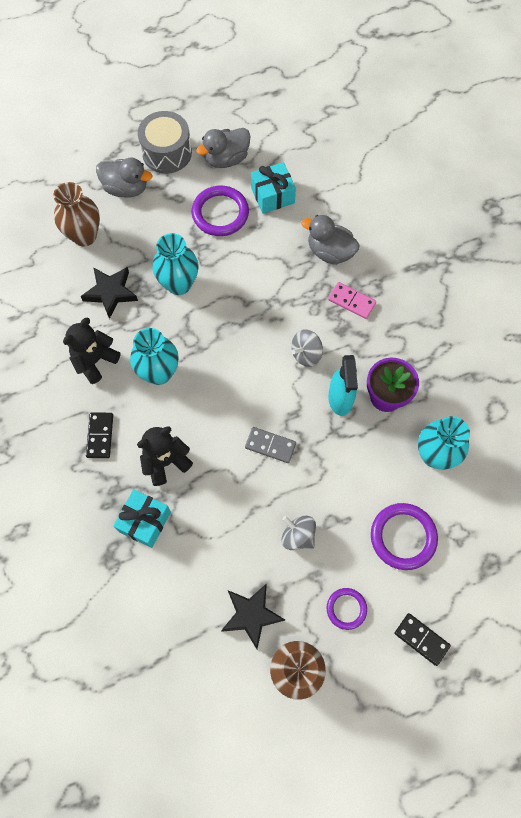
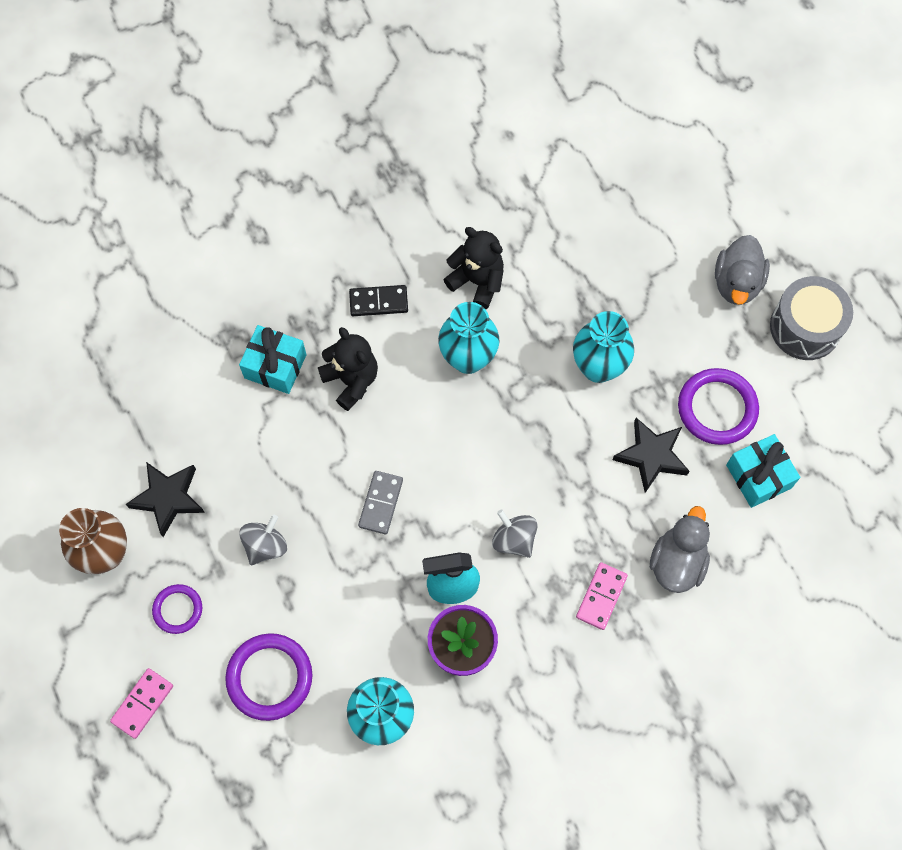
camera: 85 degrees right, 0 degrees up
(84, 236) = (654, 243): brown vase -> none
(110, 293) = (574, 286): black star -> black star (651, 456)
(226, 159) = (809, 407): grey duck -> none
(421, 639) = (142, 703): black domino -> pink domino

